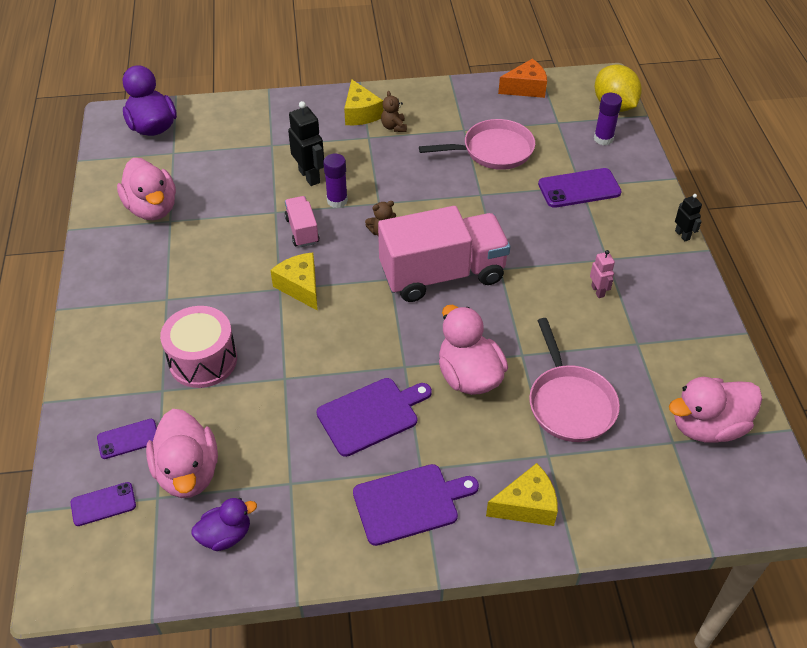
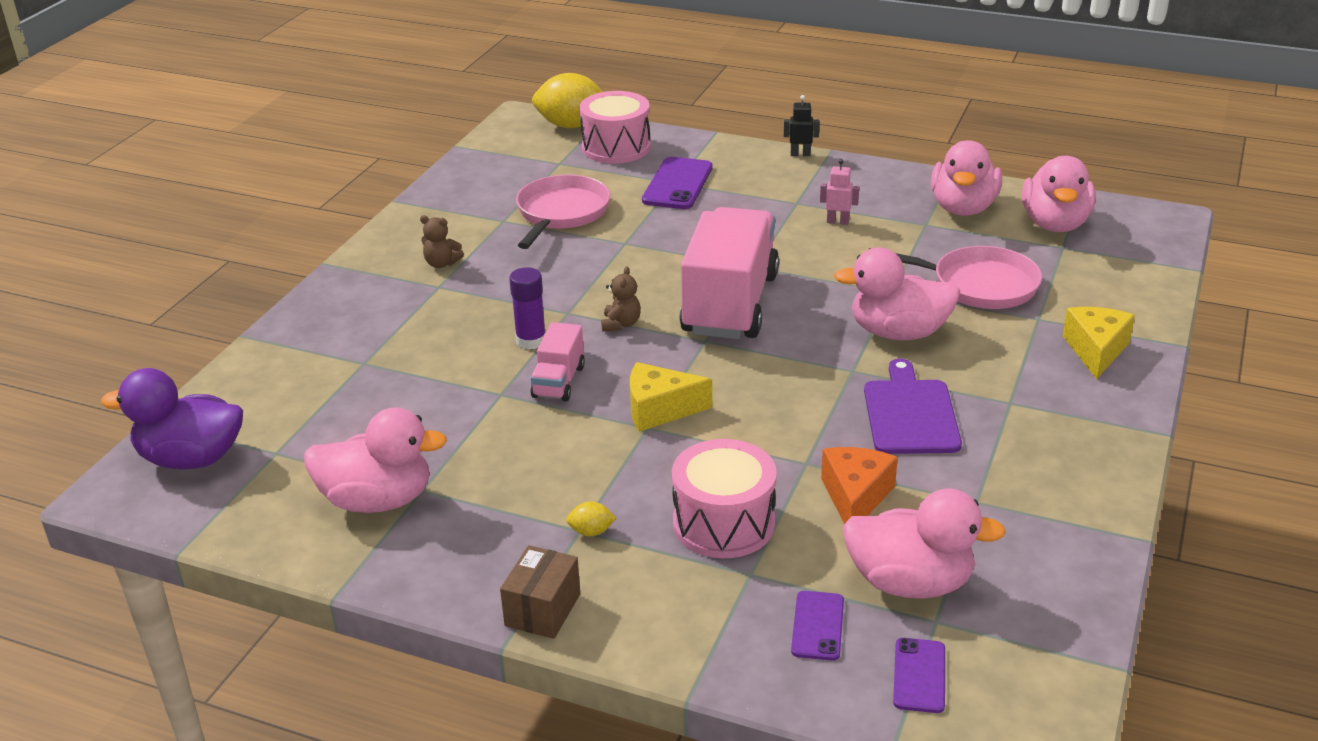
camera: 60 degrees left, 15 degrees down
(92, 312) = (542, 610): none -> brown box
(167, 304) = (591, 532): none -> yellow lemon
(226, 535) = (1029, 574): purple duck -> none
(302, 230) = (558, 382): pink truck -> pink truck turned 90 degrees counterclockwise
(309, 176) = (462, 349): black robot -> none
(360, 113) = (386, 279): yellow cheese -> none
(410, 503) = (1053, 423): purple cutting board -> none
(526, 88) = (479, 163): orange cheese -> orange cheese (855, 497)
(603, 139) = (616, 147): purple glue stick -> pink drum
(682, 358) = (963, 208): none -> pink duck

